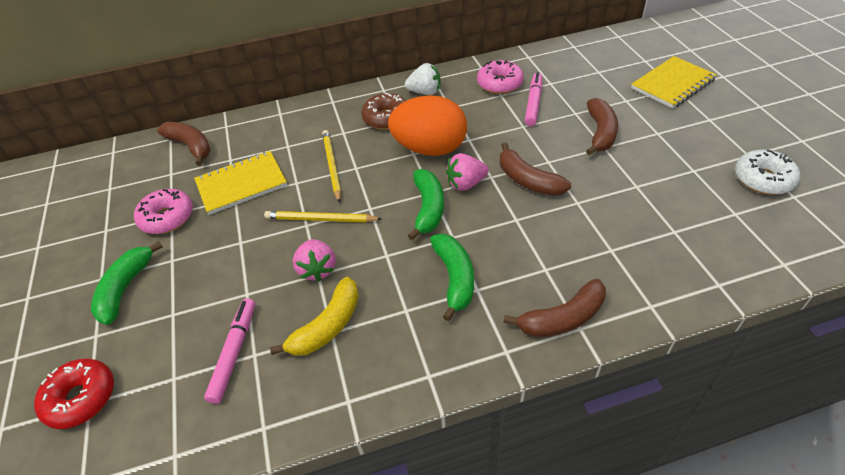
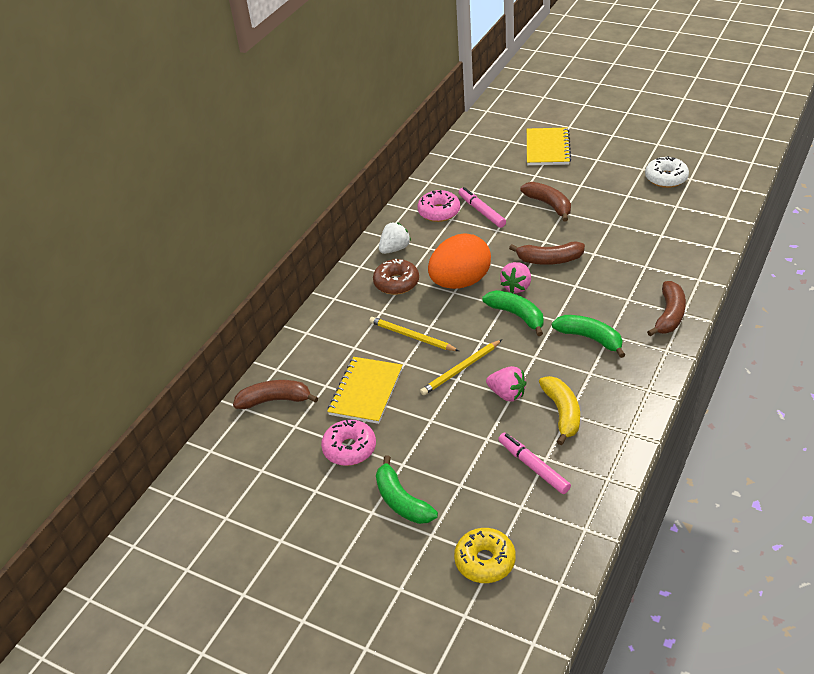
camera: 45 degrees left, 5 degrees down
(81, 398) = (485, 561): red donut -> yellow donut

